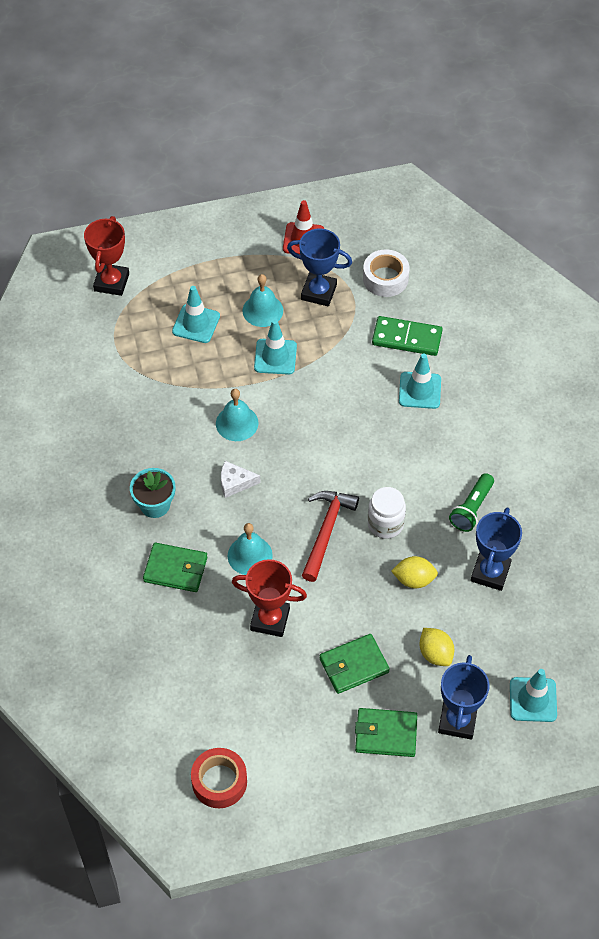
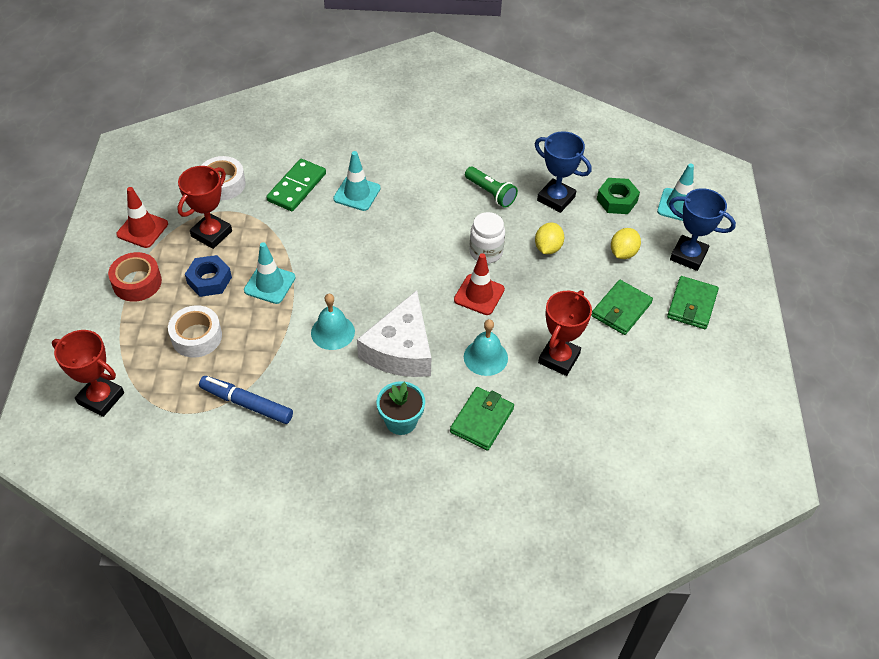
camera: 75 degrees left, 5 degrees down
(137, 384) = (246, 404): none -> blue marker
(196, 324) = (196, 337): turquoise traffic cone -> white tape
(219, 781) = (717, 437): red tape -> red tape (137, 282)
(235, 482) = (400, 349): white cheese -> white cheese, size x2.13
(262, 310) = (209, 280): turquoise bell -> blue nut
(318, 292) = (211, 234): blue trophy -> red trophy
(326, 531) = (479, 294): red hammer -> red traffic cone
(354, 665) = (621, 309): green wallet -> green wallet turned 45 degrees clockwise
(435, 654) = (623, 253): yellow lemon -> yellow lemon turned 45 degrees counterclockwise
(513, 634) = (616, 200): none -> green nut

